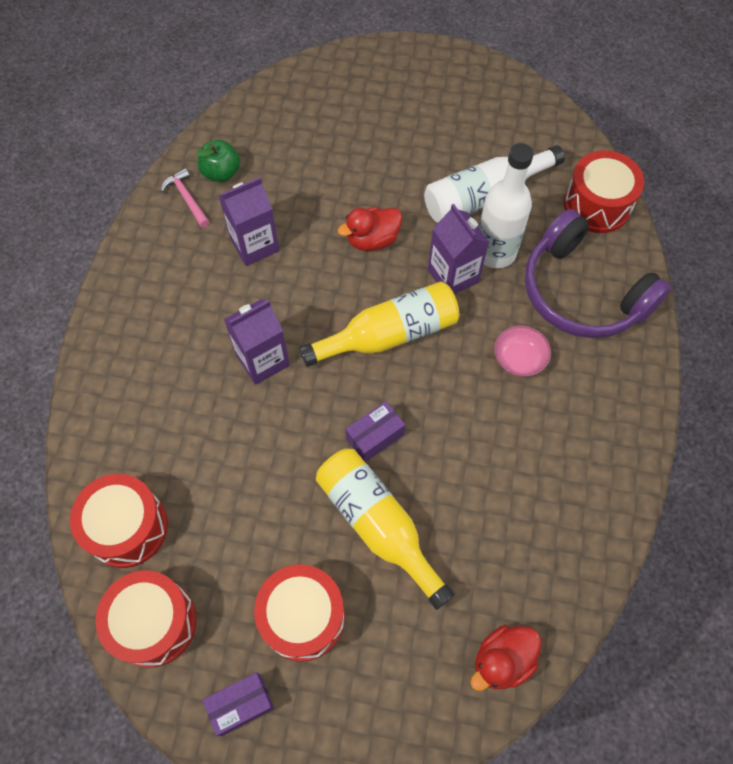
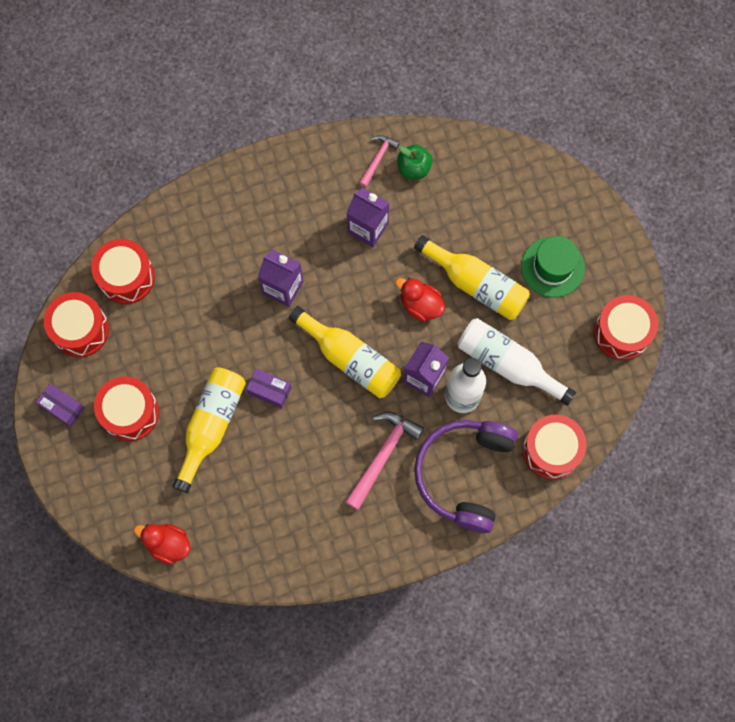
camera: 60 degrees right, 10 degrees up
(382, 182) = (476, 284): none -> yellow bottle
(407, 113) = (552, 267): none -> green hat
(509, 93) = (621, 332): none -> red drum
(519, 359) = (382, 455): pink bowl -> pink hammer

